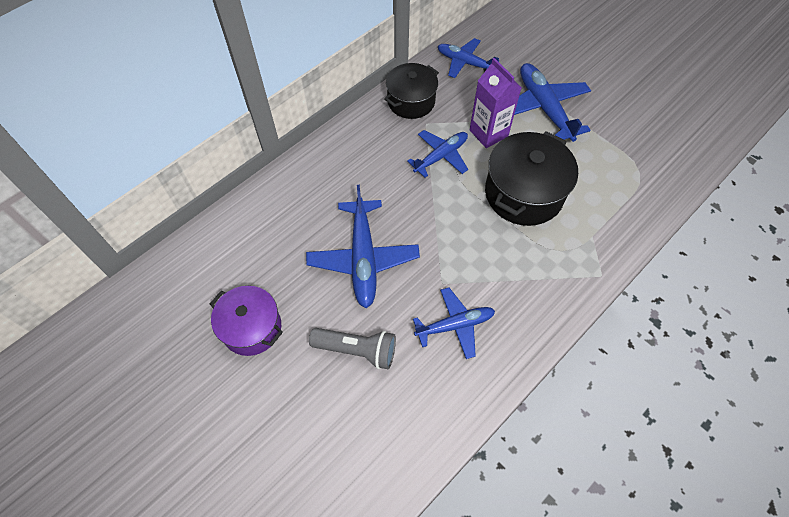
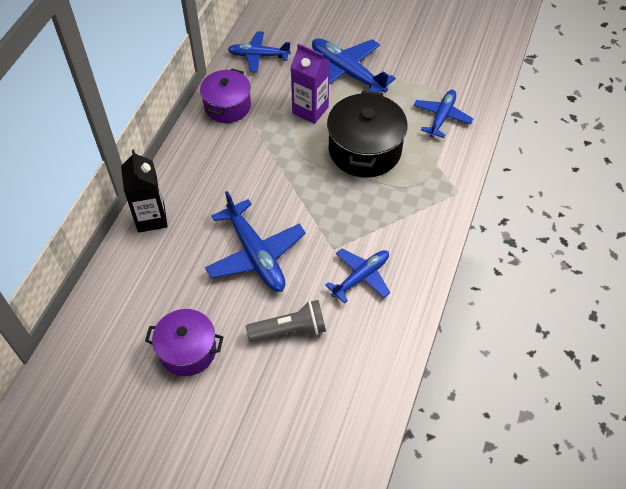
camera: 25 degrees left, 5 degrees down
(287, 183) = (151, 218): none -> black carton
(411, 101) = (227, 106): black pot -> purple pot
(441, 156) = (279, 144): blue plane -> blue plane (441, 117)

